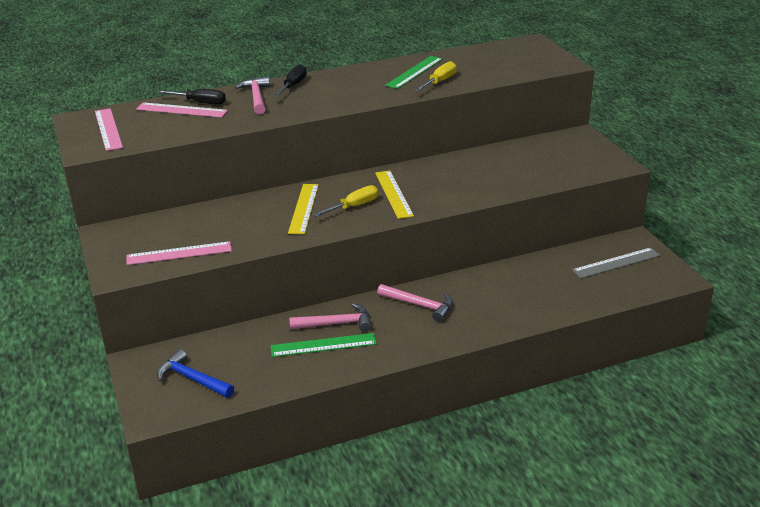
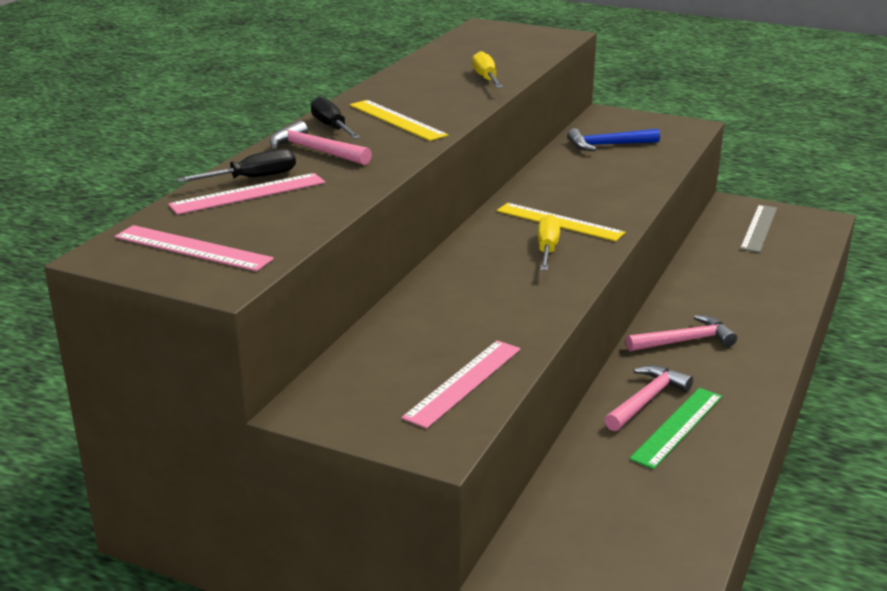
camera: 45 degrees left, 5 degrees down
(192, 379) = (621, 545): blue hammer -> blue hammer (608, 145)
(303, 208) = (499, 273): yellow ruler -> yellow ruler (397, 120)
(414, 72) = (437, 78): green ruler -> none

